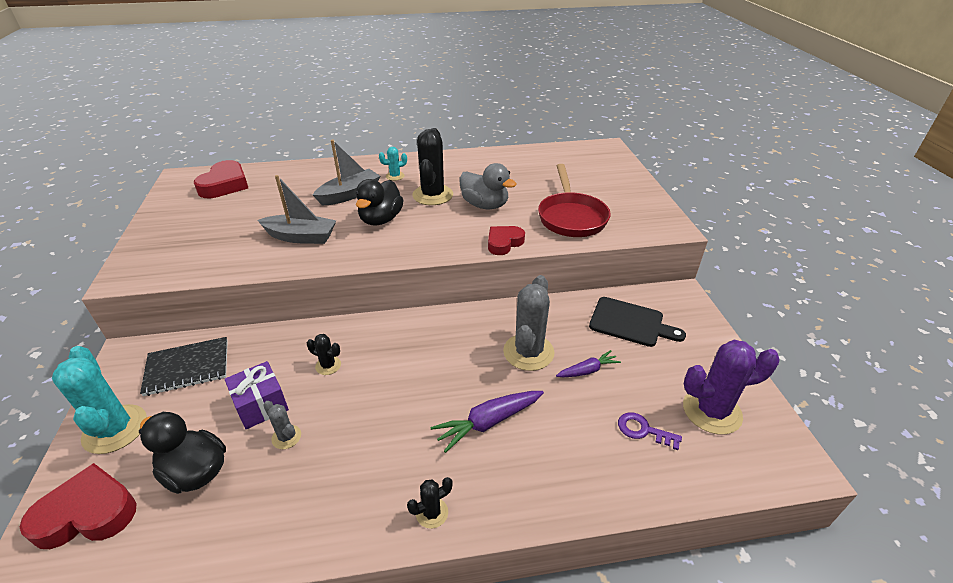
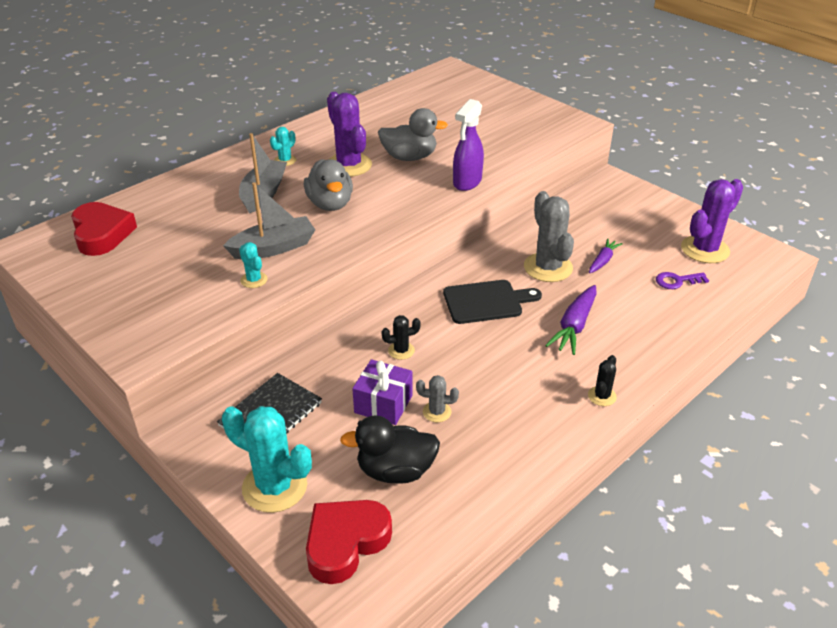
camera: 35 degrees left, 0 degrees up
(257, 255) = (254, 280): none -> turquoise cactus
(381, 219) = (330, 204): black duck -> grey duck
(432, 195) = (349, 165): black cactus -> purple cactus
(504, 243) = (467, 182): red heart -> purple spray bottle
(571, 217) = (495, 141): red pan -> none
(630, 323) = (596, 215): black cutting board -> black cutting board (486, 302)

